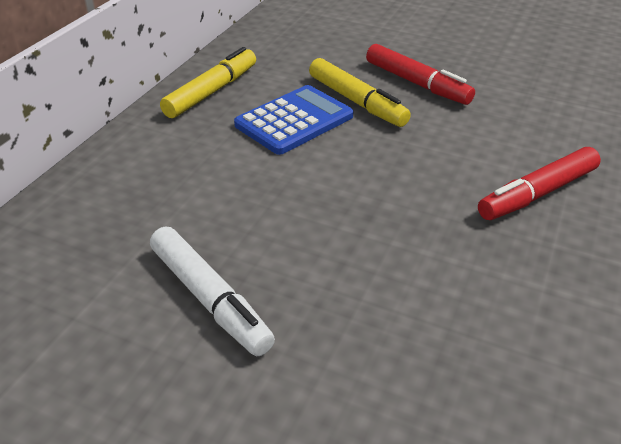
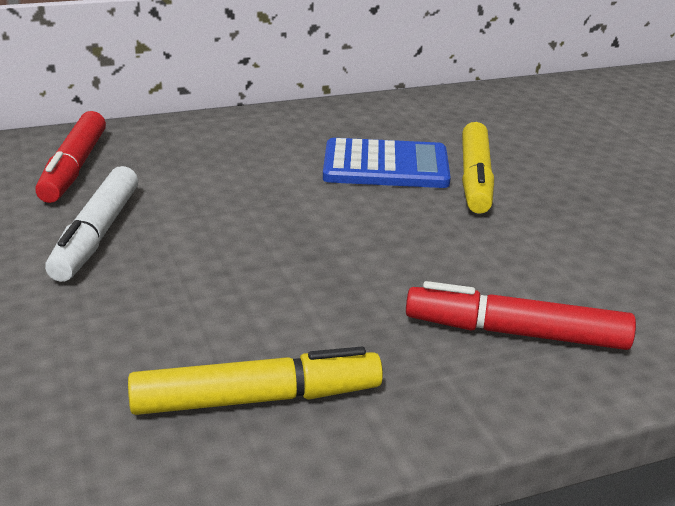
camera: 45 degrees right, 10 degrees down
(211, 92) = (356, 118): yellow marker -> yellow marker (257, 399)
(417, 83) = (573, 193): red marker -> red marker (74, 168)

